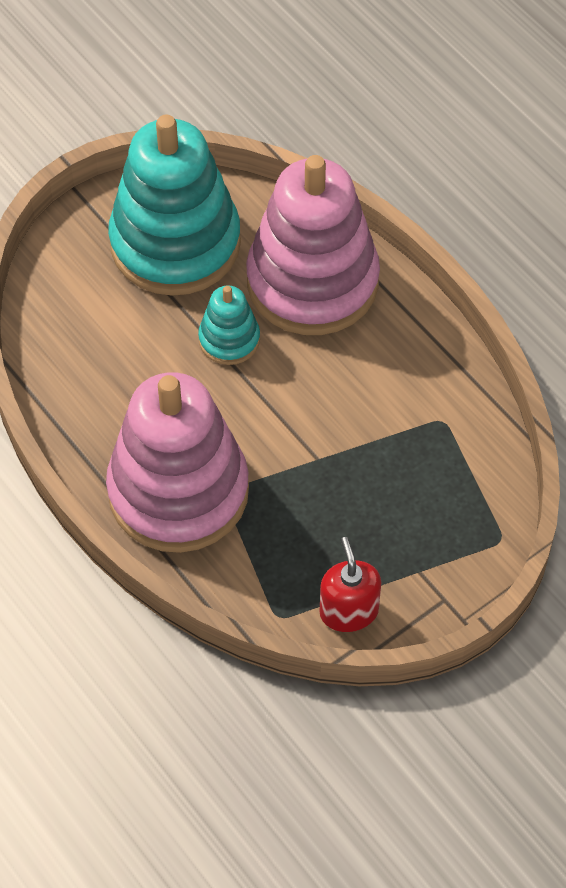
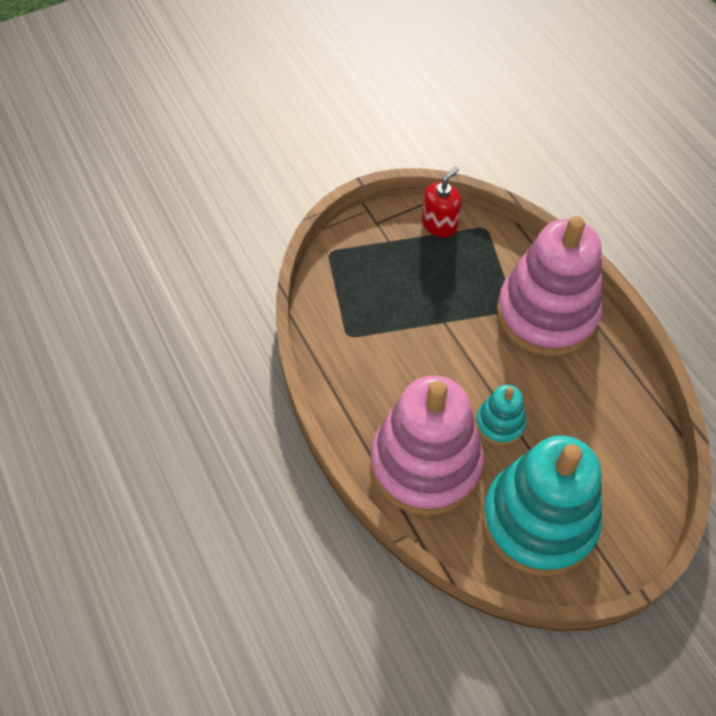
camera: 170 degrees left, 0 degrees up
(349, 611) = (439, 224): red soap dispenser -> red soap dispenser turned 135 degrees counterclockwise

